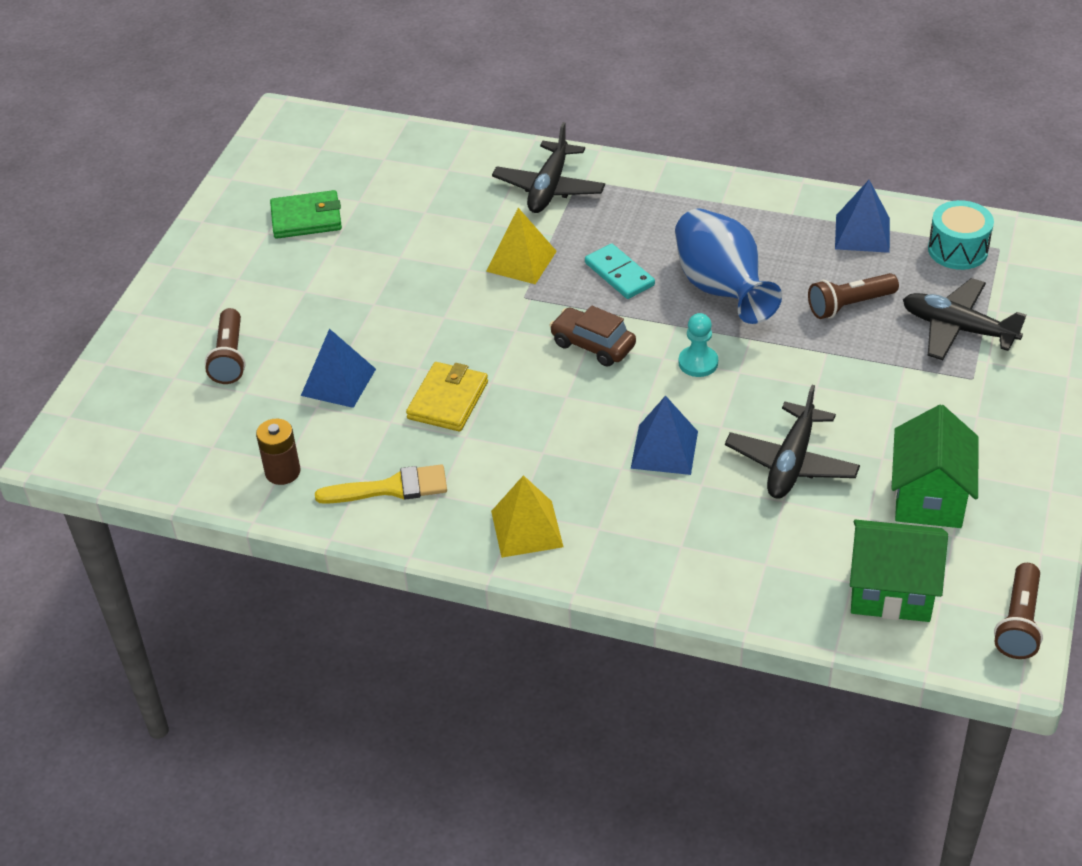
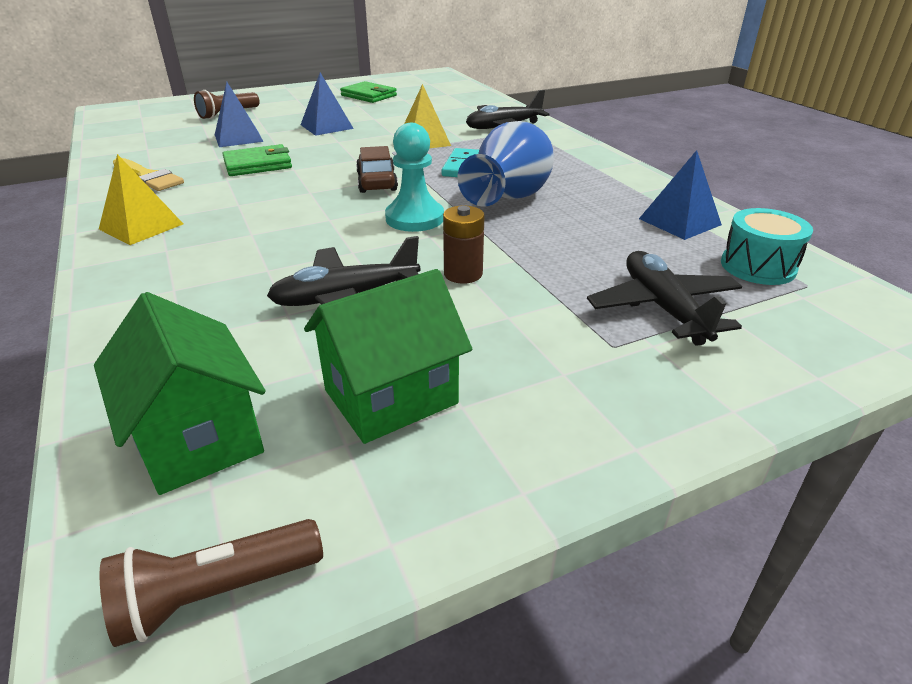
camera: 45 degrees right, 10 degrees down
(282, 472) = (136, 150): brown battery -> brown battery (463, 274)
(448, 400) = (258, 164): yellow wallet -> green wallet
(664, 449) = (293, 241): blue pyramid -> blue pyramid (326, 126)
(698, 363) = (414, 218): turquoise pawn -> turquoise pawn, size x1.51
(849, 305) = (588, 248): brown flashlight -> none

